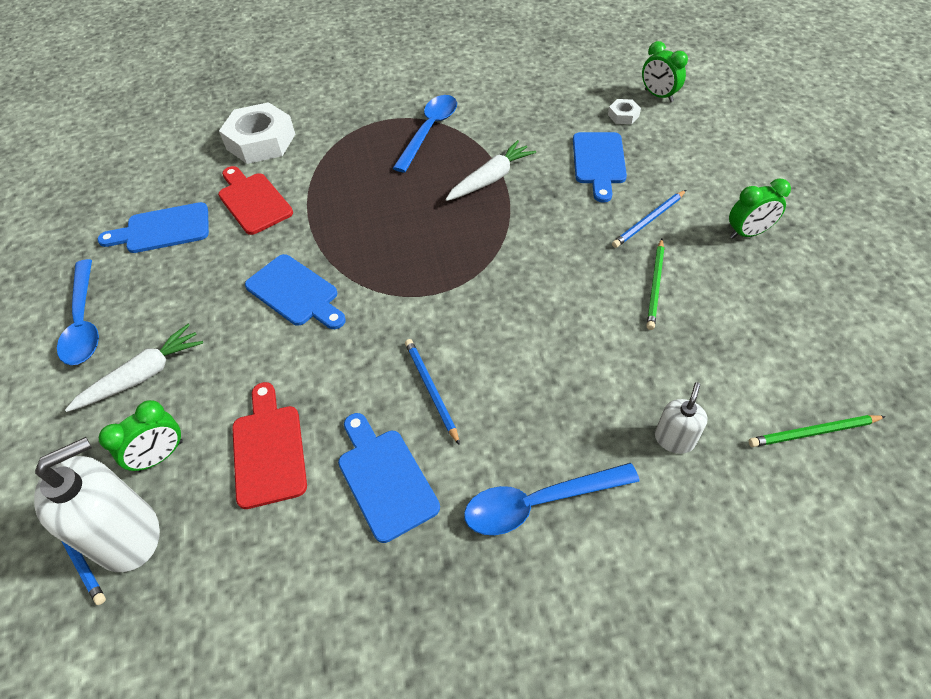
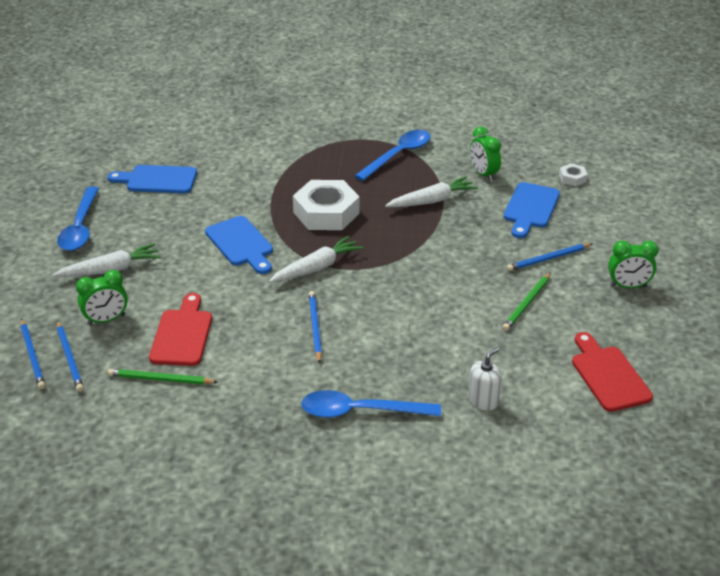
camera: 15 degrees right, 15 degrees down
(128, 535) = (70, 358): white soap dispenser -> blue pencil
(253, 201) = (234, 175): red cutting board -> red cutting board (608, 375)
(261, 141) = (257, 134): white nut -> white nut (326, 213)
(385, 478) = (257, 371): blue cutting board -> none
(398, 302) = (316, 268): none -> white carrot
(658, 96) = (613, 170): green clock -> green clock (483, 174)
(813, 432) = (595, 423): green pencil -> green pencil (160, 379)

